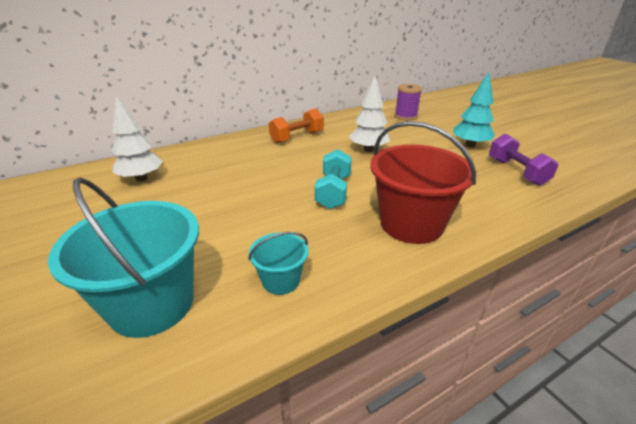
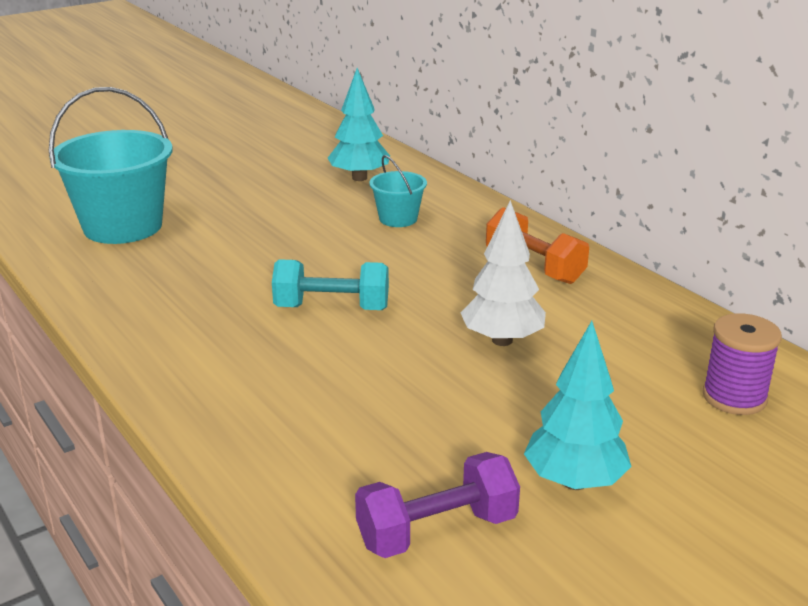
camera: 85 degrees right, 5 degrees down
(141, 178) = (359, 178): white tree -> turquoise tree
(281, 280) = (137, 283): turquoise bucket -> turquoise bucket (398, 219)
(411, 224) = (237, 373): red bucket -> none

